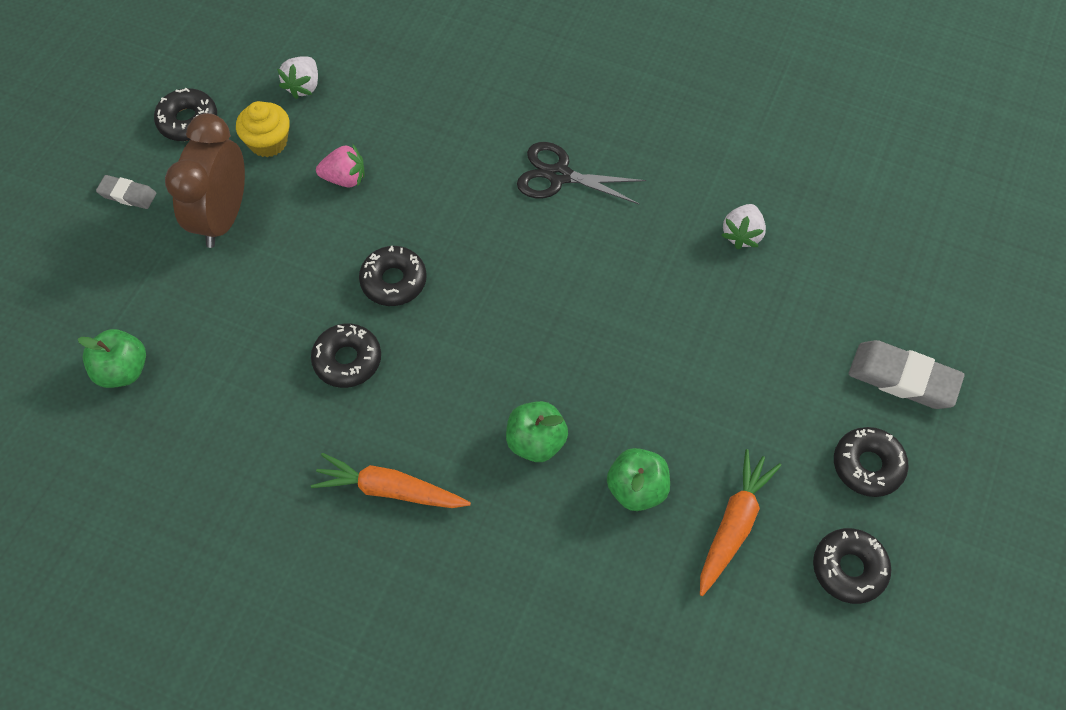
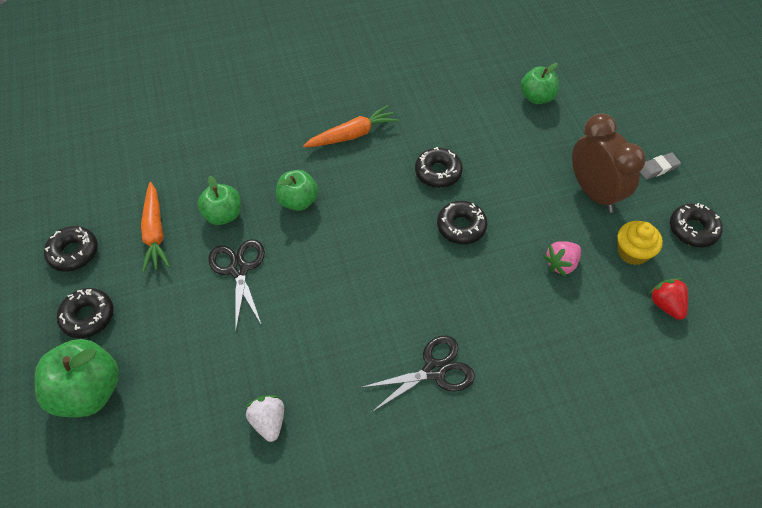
camera: 140 degrees right, 5 degrees down
(303, 86) = (666, 305): white strawberry -> red strawberry
(667, 404) = (239, 269): none -> black scissors
(903, 378) = (88, 391): grey eraser -> green apple

